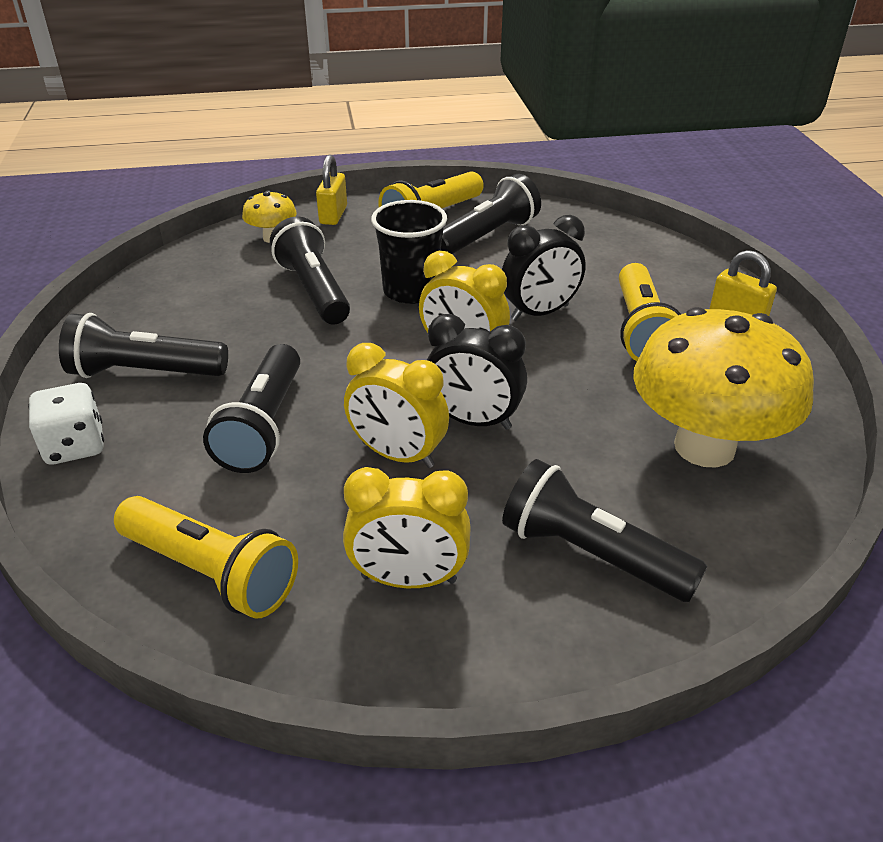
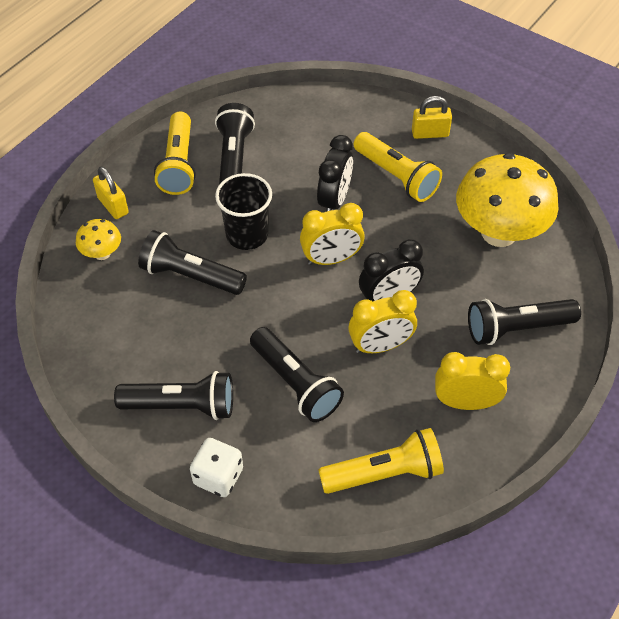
camera: 45 degrees left, 15 degrees up
(145, 372) = (181, 406): black flashlight -> black flashlight turned 135 degrees counterclockwise
(408, 579) = (465, 402): yellow clock -> yellow clock turned 135 degrees counterclockwise

